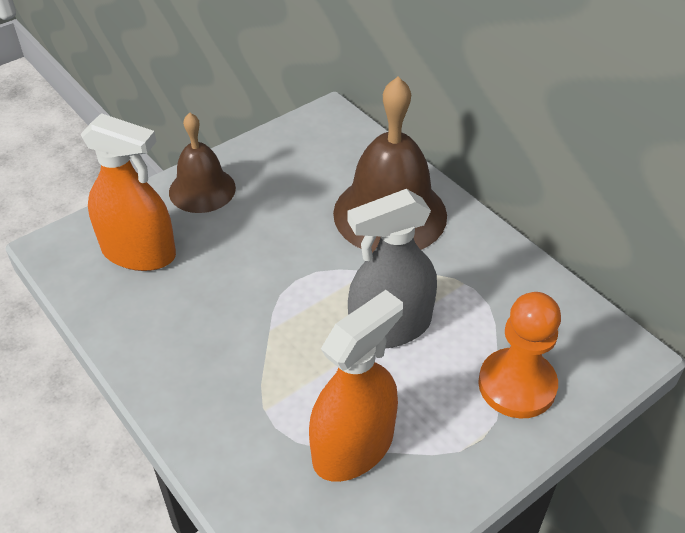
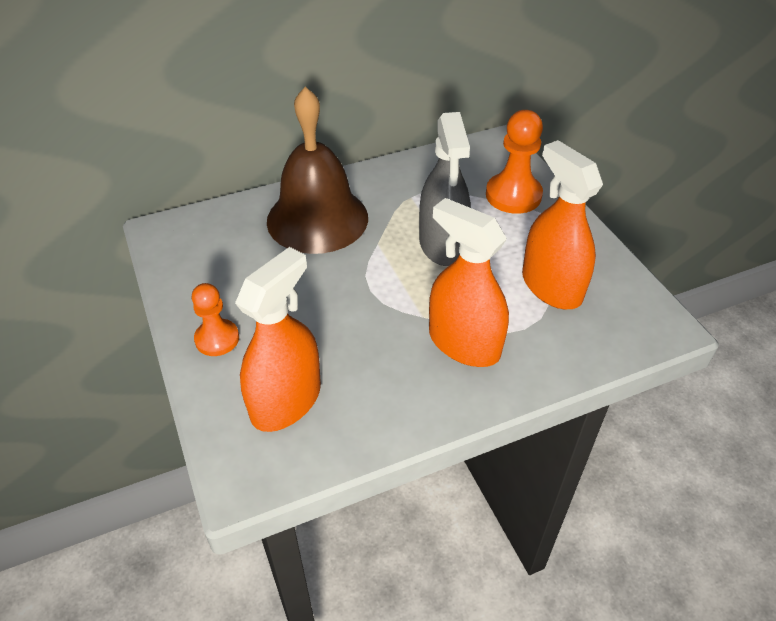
camera: 75 degrees left, 0 degrees up
(202, 189) = (217, 339): brown bell -> orange pawn
(237, 372) = (464, 344): none -> orange spray bottle

